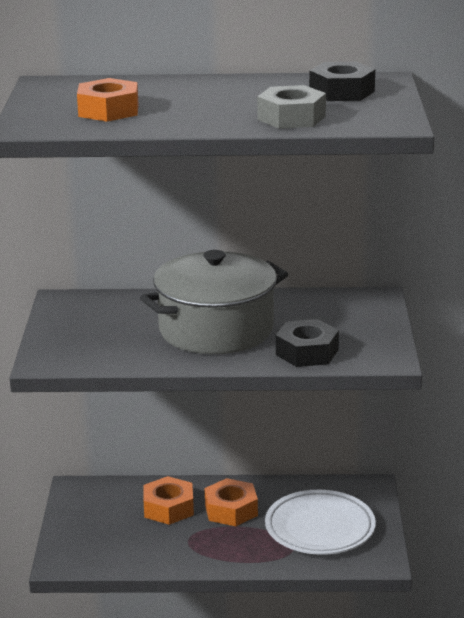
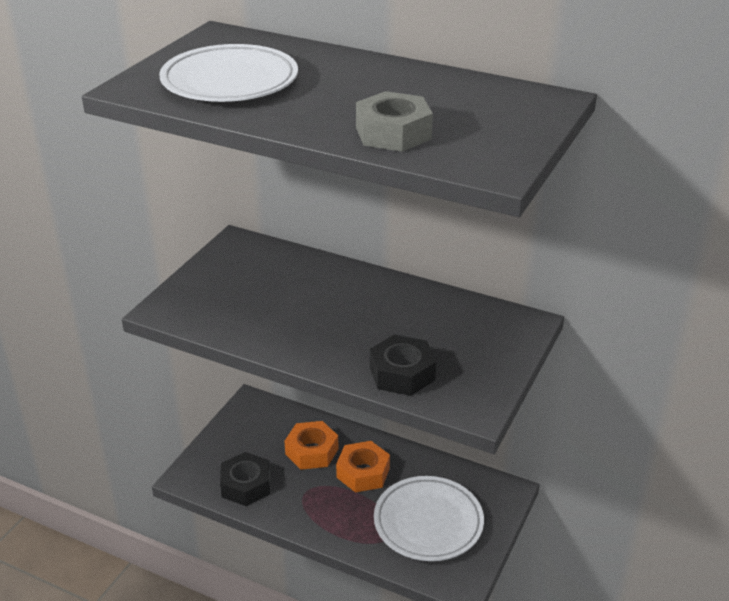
camera: 25 degrees right, 10 degrees up
(108, 110) = (230, 82): orange nut -> white plate
(216, 330) = (340, 318): grey pot -> none
(341, 92) = (487, 107): black nut -> black nut (246, 485)

